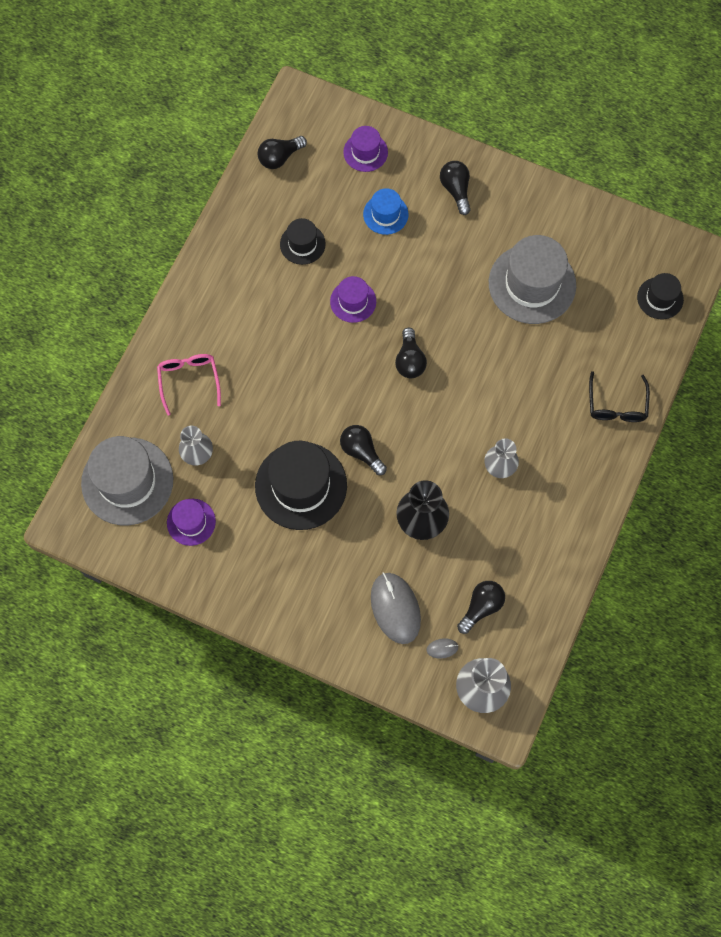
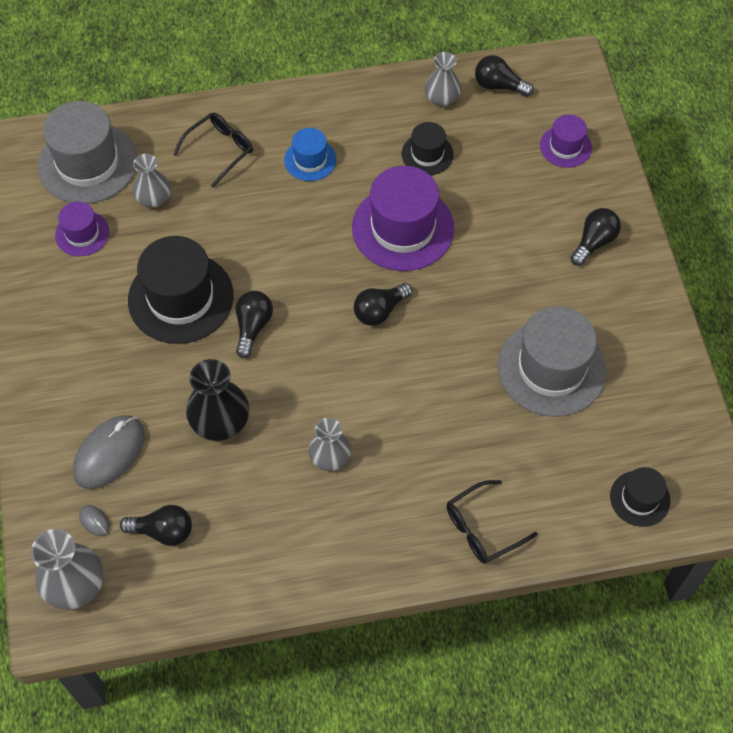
camera: 55 degrees right, 10 degrees down
(189, 380) = (220, 150): pink glasses -> black glasses
(260, 201) = (442, 97): none -> grey vase
(353, 301) = (403, 228): purple hat -> purple hat, size x1.90
(385, 214) = (516, 200): blue hat -> blue hat (310, 160)

